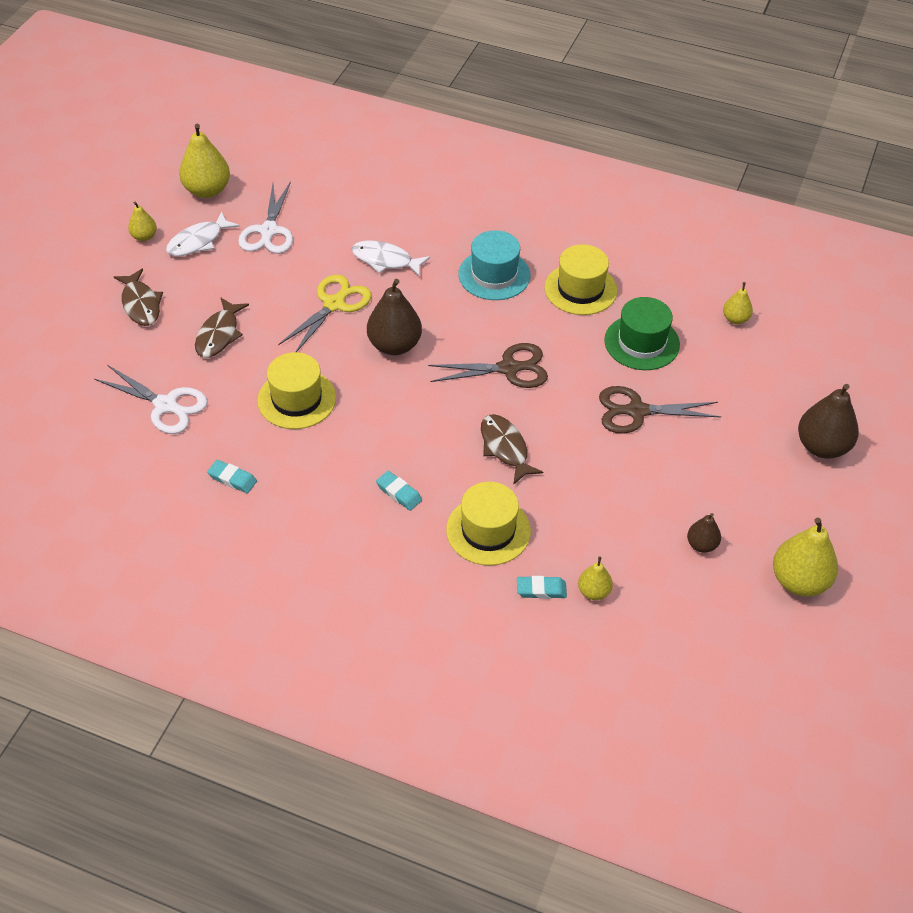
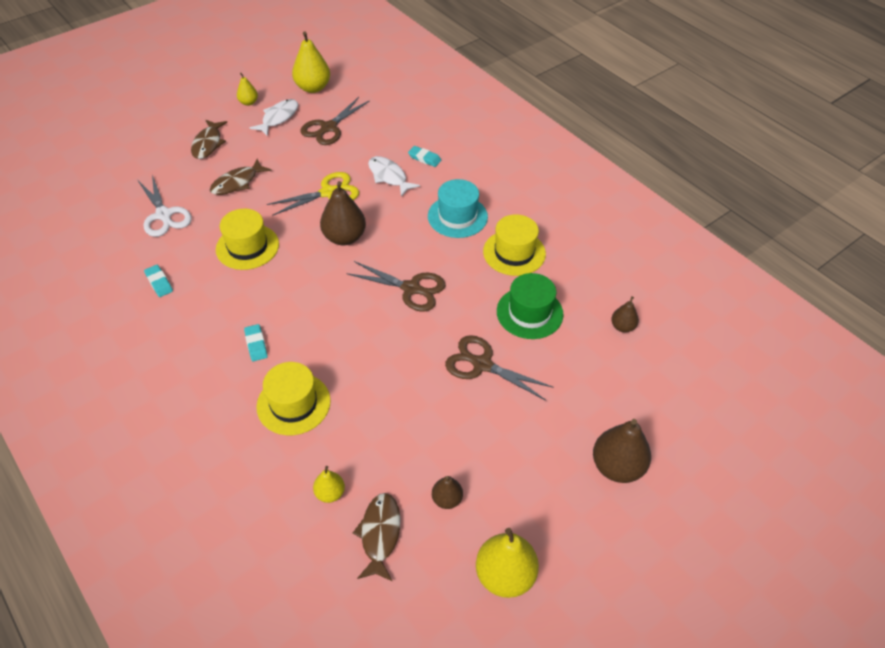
camera: 30 degrees right, 0 degrees up
(198, 241) = (278, 118): white fish -> white fish turned 135 degrees clockwise
(269, 231) = (328, 128): white scissors -> brown scissors
(505, 448) = (358, 347): brown fish -> brown fish (380, 534)
(541, 590) = (292, 470): turquoise eraser -> turquoise eraser (424, 158)
(735, 319) = (622, 327): yellow pear -> brown pear

